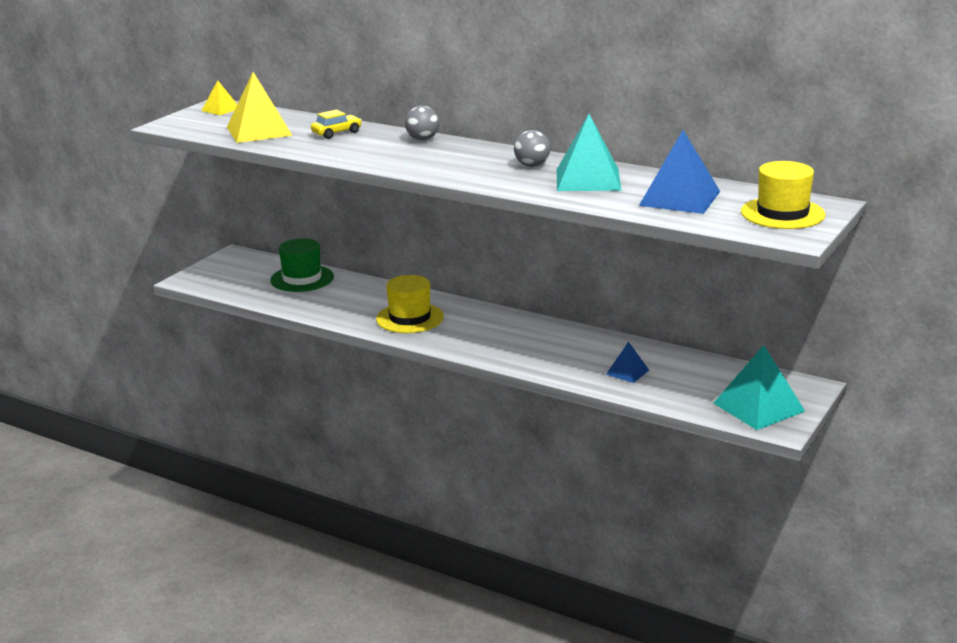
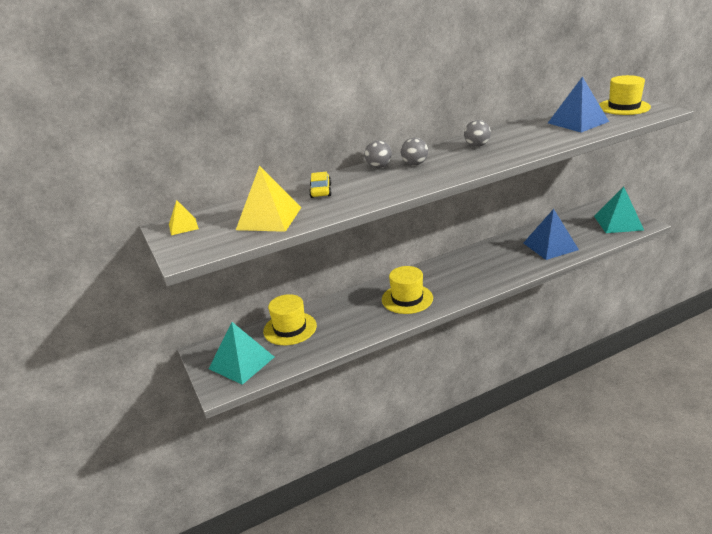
camera: 55 degrees left, 5 degrees up
(302, 279) = (290, 328): green hat -> yellow hat
(444, 151) = (415, 164): none -> grey ball
(588, 179) = (521, 136): turquoise pyramid -> turquoise pyramid (242, 362)
(627, 372) = (550, 246): blue pyramid -> blue pyramid, size x1.91

